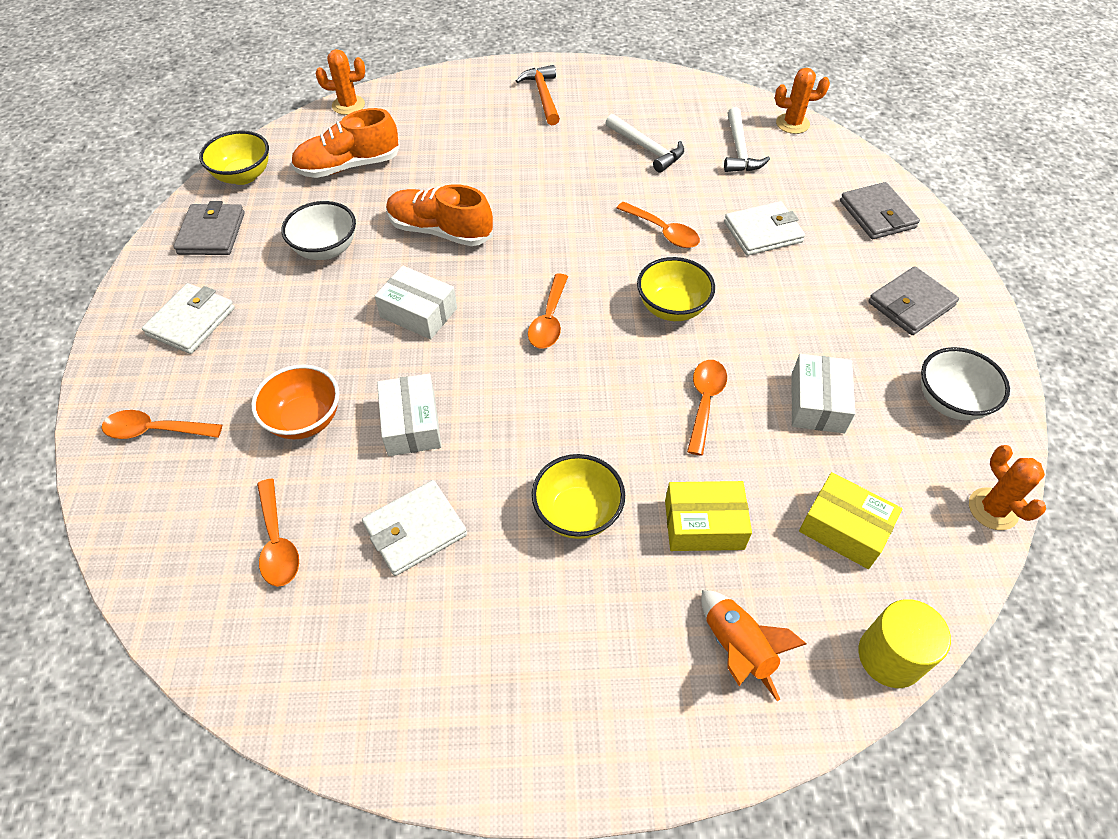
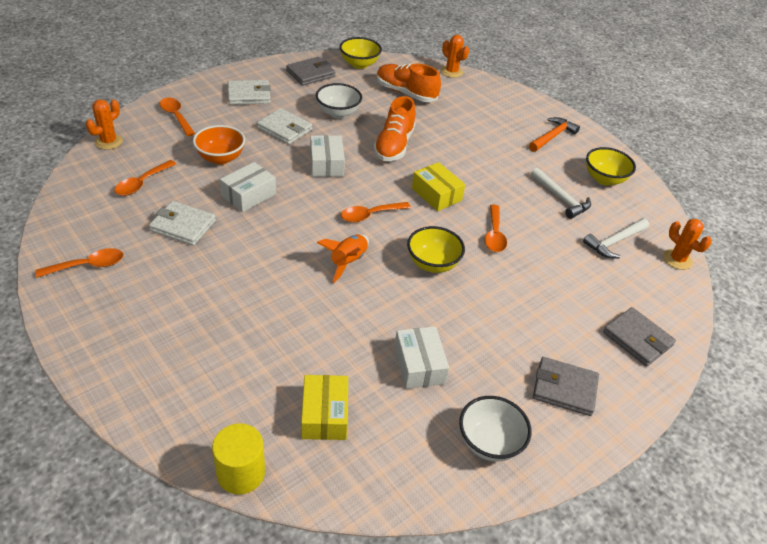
camera: 50 degrees right, 10 degrees down
(440, 231) = (394, 145): orange shoe -> orange shoe turned 150 degrees counterclockwise
(577, 513) = (240, 283): yellow bowl -> yellow bowl (604, 179)
(646, 149) = (561, 198): white hammer -> white hammer turned 45 degrees counterclockwise
(704, 402) = (369, 308): orange spoon -> orange spoon (88, 265)
(704, 524) = (274, 342): yellow box -> yellow box (436, 194)
(737, 649) = (196, 391): orange rocket -> orange rocket (348, 262)
(763, 232) = (548, 282): white wallet -> white wallet (285, 129)
(817, 403) = (419, 365): white box -> white box turned 75 degrees counterclockwise
(877, 214) = (637, 339): grey wallet -> grey wallet turned 75 degrees counterclockwise
(993, 509) = (409, 499): orange cactus -> orange cactus (108, 142)

